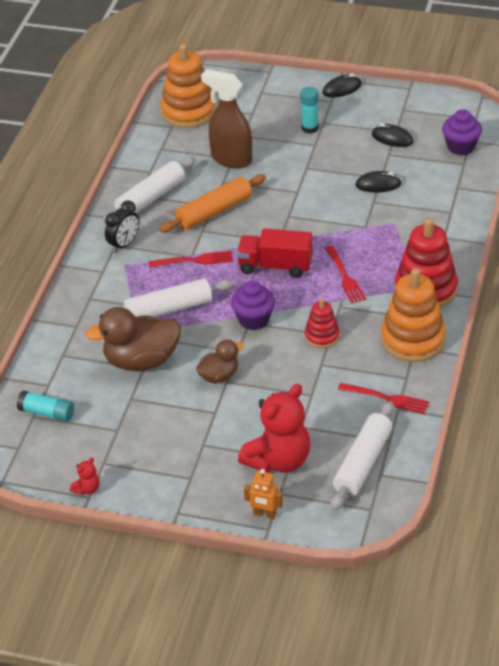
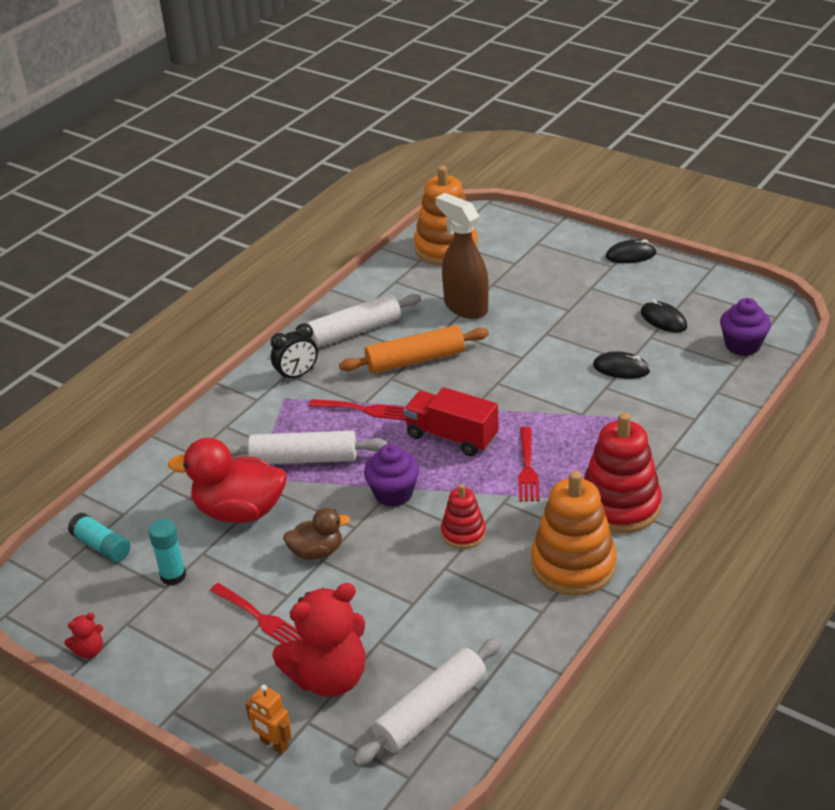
camera: 20 degrees right, 5 degrees down
(141, 361) = (239, 511): brown duck -> red duck
(310, 128) = (572, 290): turquoise glue stick -> turquoise glue stick (173, 576)
(386, 398) = (503, 632): red fork -> red fork (258, 617)

